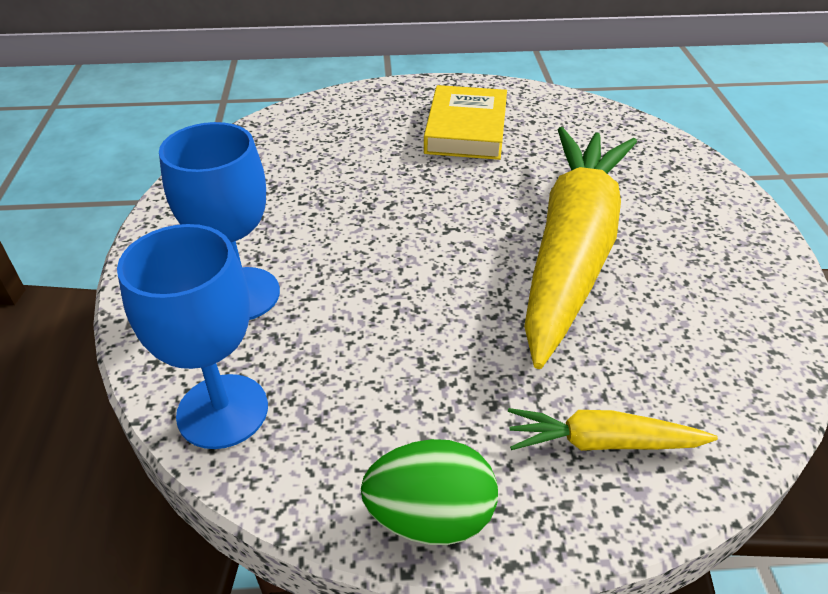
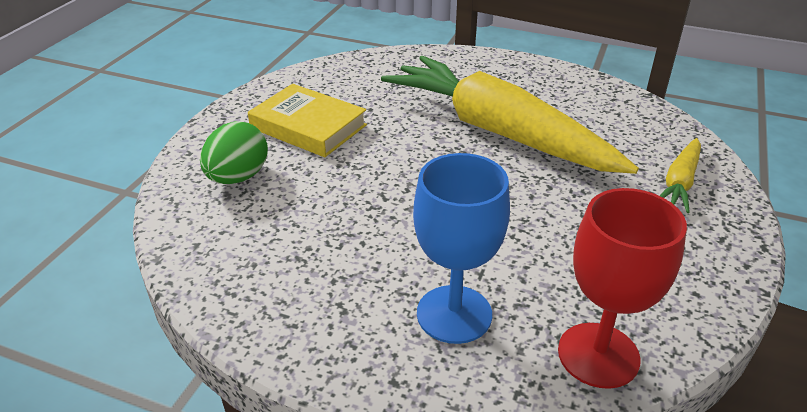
camera: 65 degrees left, 5 degrees down
(222, 411) = (598, 355): blue goblet -> red goblet
(430, 517) = (725, 269): green egg -> green egg (238, 177)

